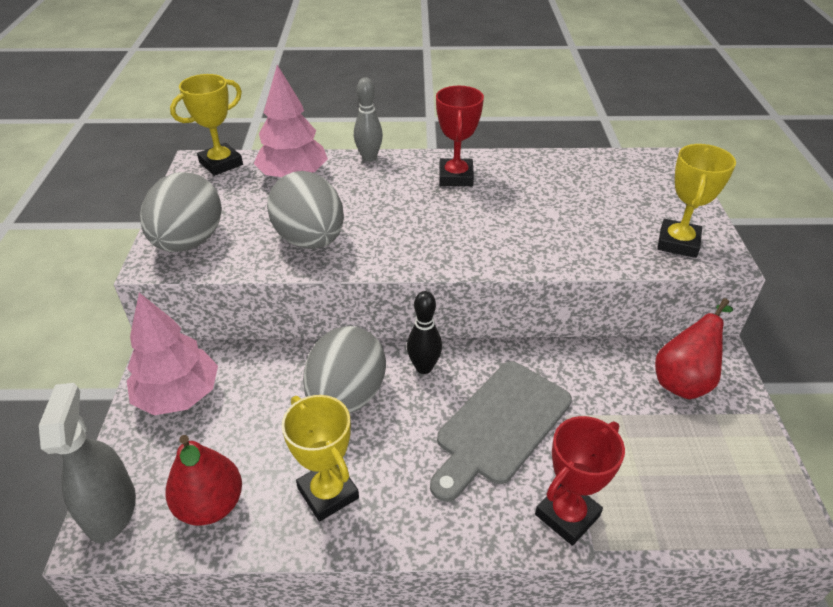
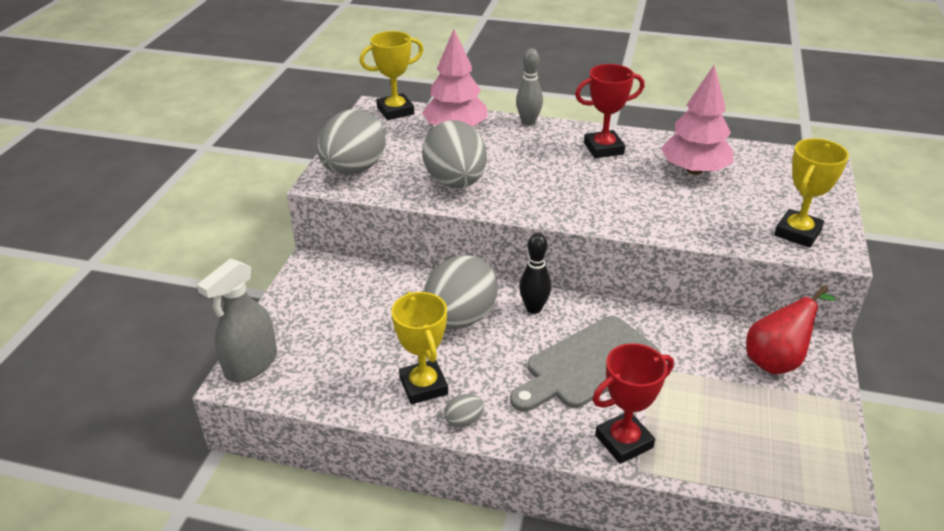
camera: 15 degrees right, 5 degrees down
(111, 510) = (251, 364): grey spray bottle -> grey spray bottle turned 150 degrees counterclockwise
(178, 395) = (320, 294): pink tree -> pink tree (694, 170)
(211, 505) = (327, 376): red pear -> none
(386, 529) = (464, 420): none -> grey egg
(456, 177) = (603, 149): red trophy -> red trophy turned 60 degrees clockwise

